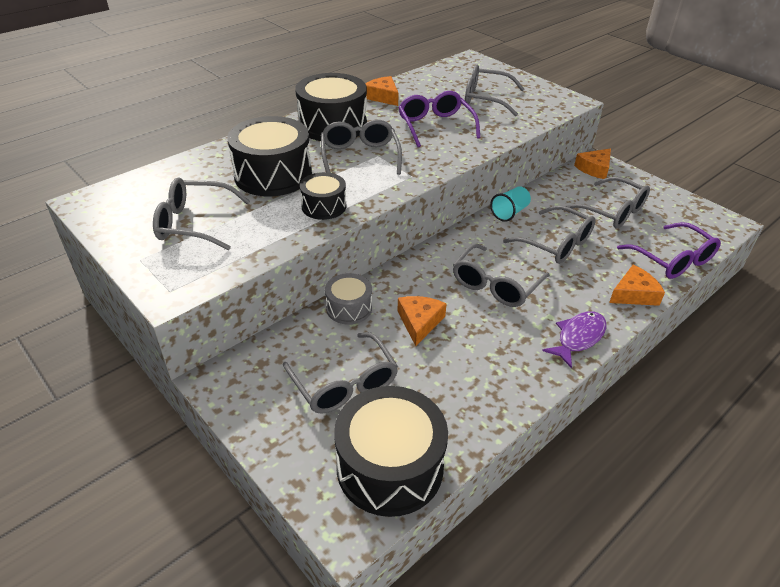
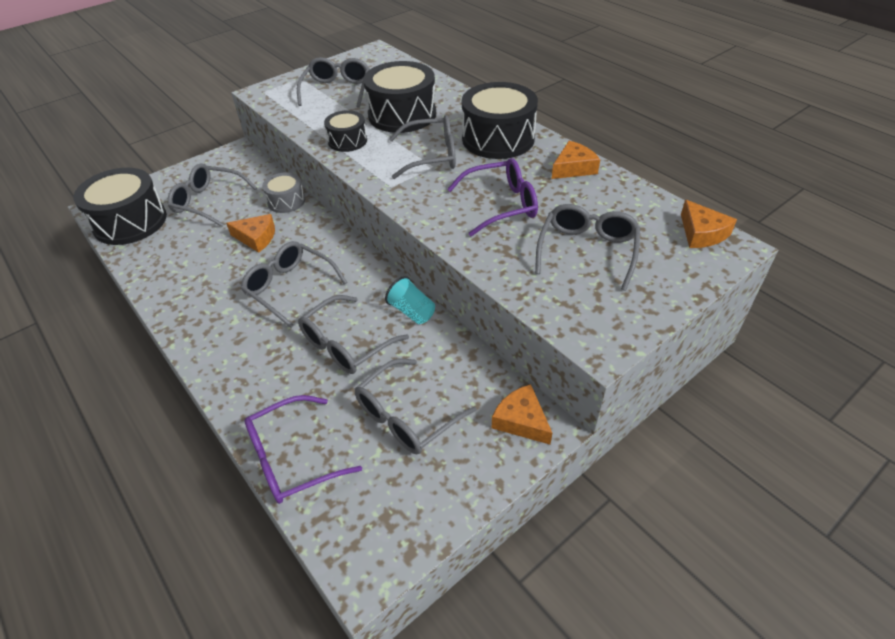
camera: 95 degrees right, 5 degrees up
(345, 384) = (208, 202): grey glasses -> grey glasses turned 45 degrees clockwise
(578, 338) = (199, 337): purple fish -> none
(634, 294) = (243, 398): orange cheese -> orange cheese (701, 233)

